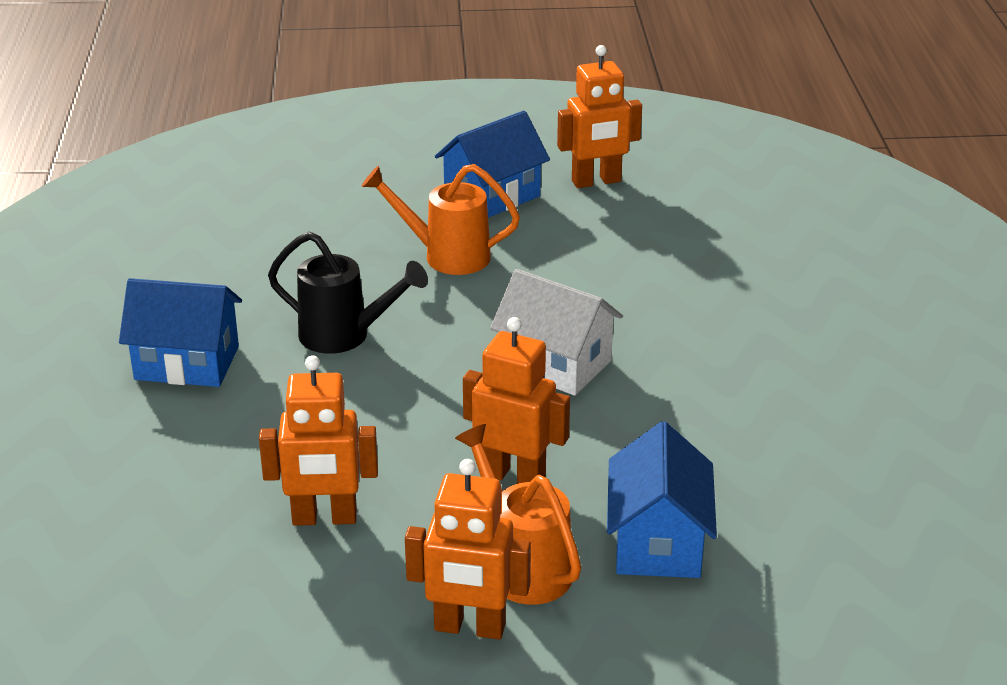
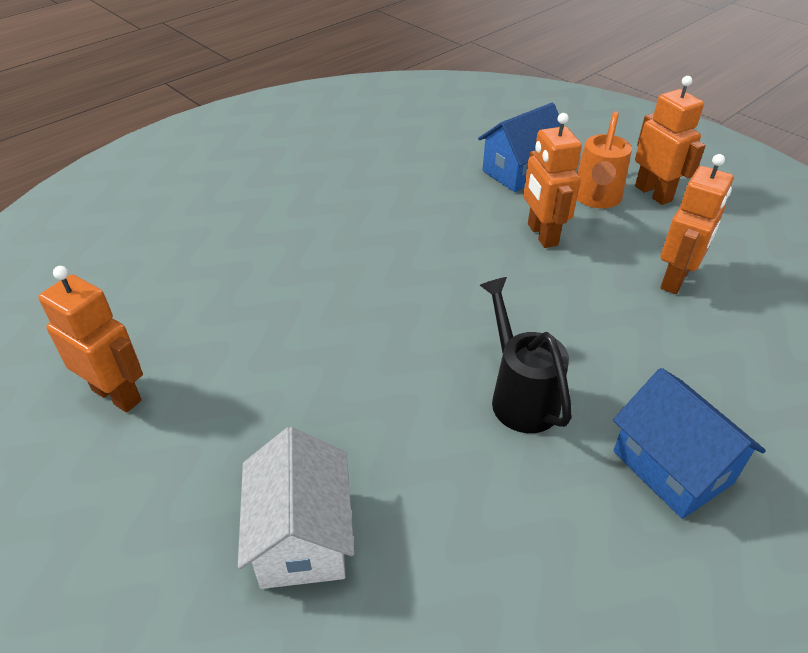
camera: 130 degrees left, 10 degrees up
(324, 518) = (675, 279): orange robot -> orange robot turned 75 degrees clockwise
(446, 256) = (343, 413): orange watering can -> none
(492, 196) = (204, 452): blue house -> none
(556, 364) = (421, 274): white house -> white house (301, 536)

